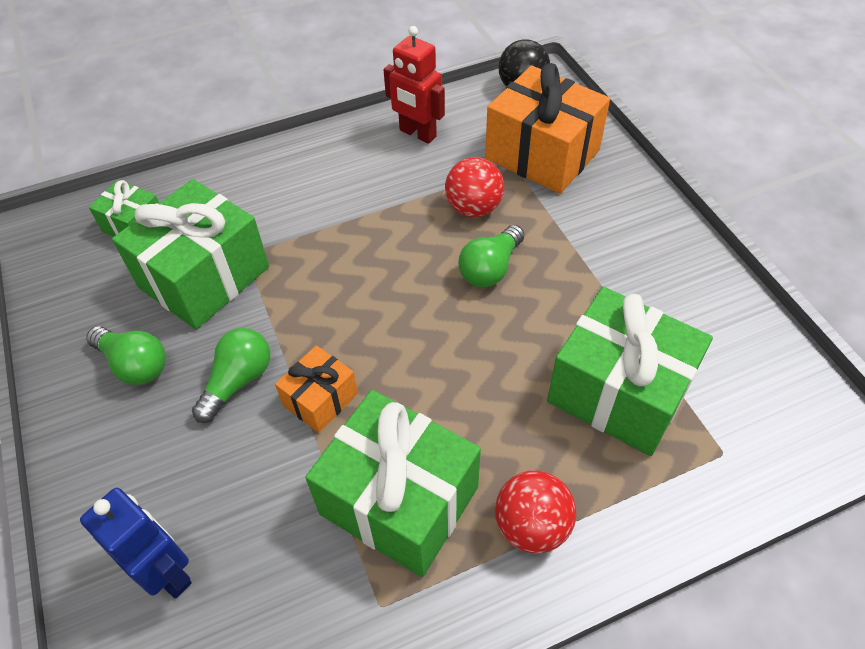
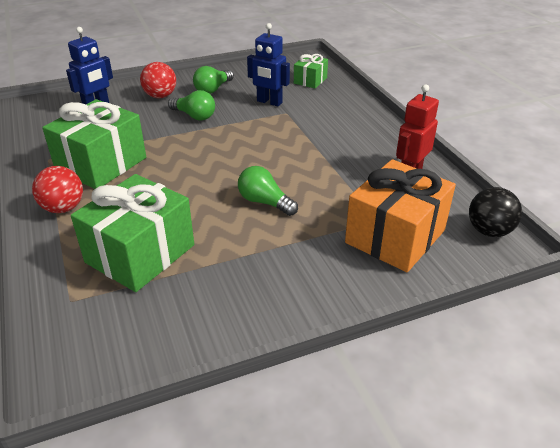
camera: 90 degrees right, 15 degrees down
(204, 277) = (269, 102): green gift -> blue robot
(320, 399) = (174, 139): orange gift -> none
(473, 208) = (327, 197): red ball -> red ball (160, 96)

